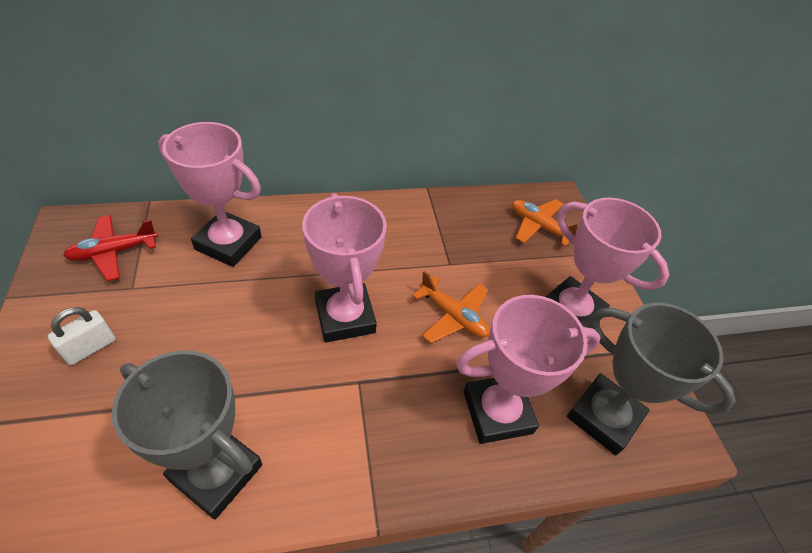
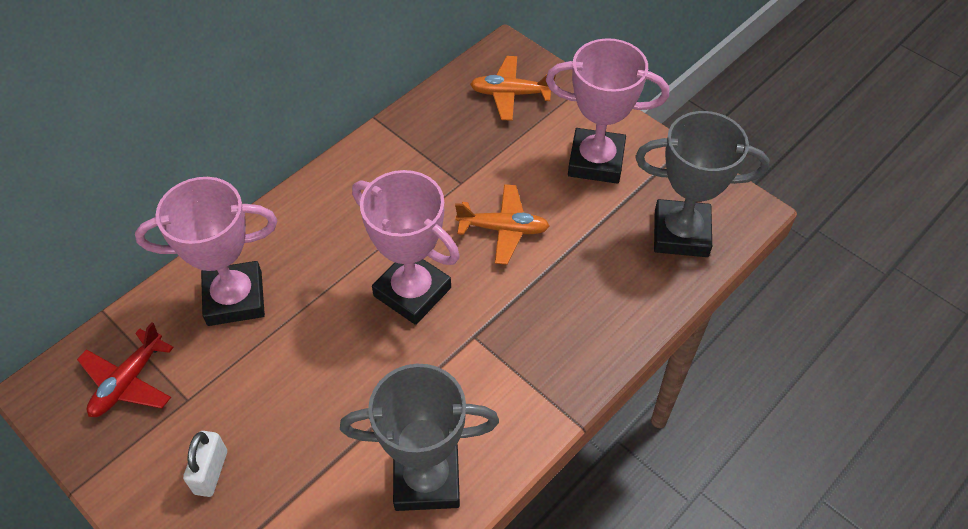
camera: 30 degrees left, 5 degrees up
(497, 412) = (601, 284): pink trophy -> none

